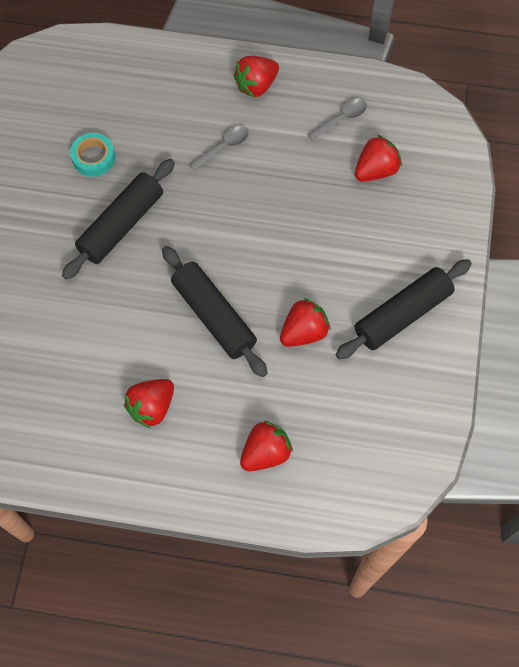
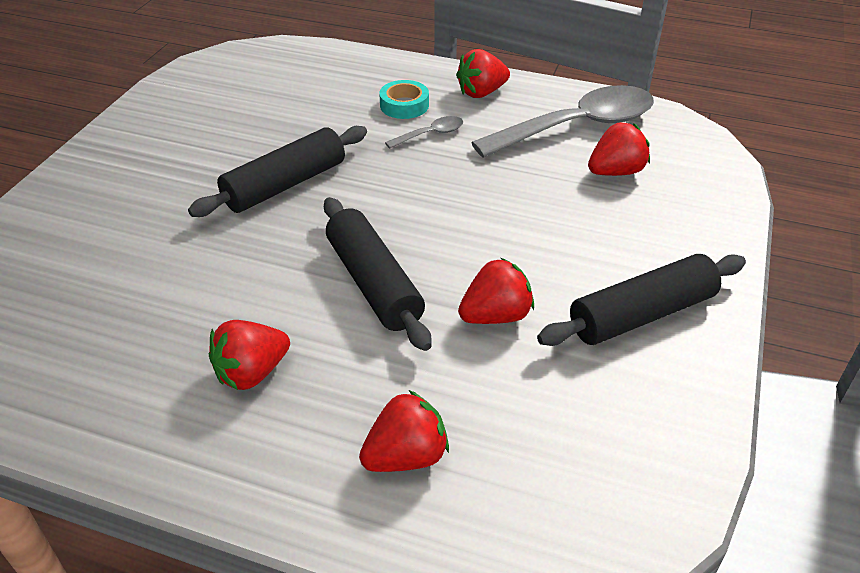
camera: 10 degrees right, 25 degrees down
(93, 157) = (276, 127): turquoise tape -> turquoise tape (404, 105)
(341, 119) = (577, 126): grey spoon -> grey spoon, size x2.38

